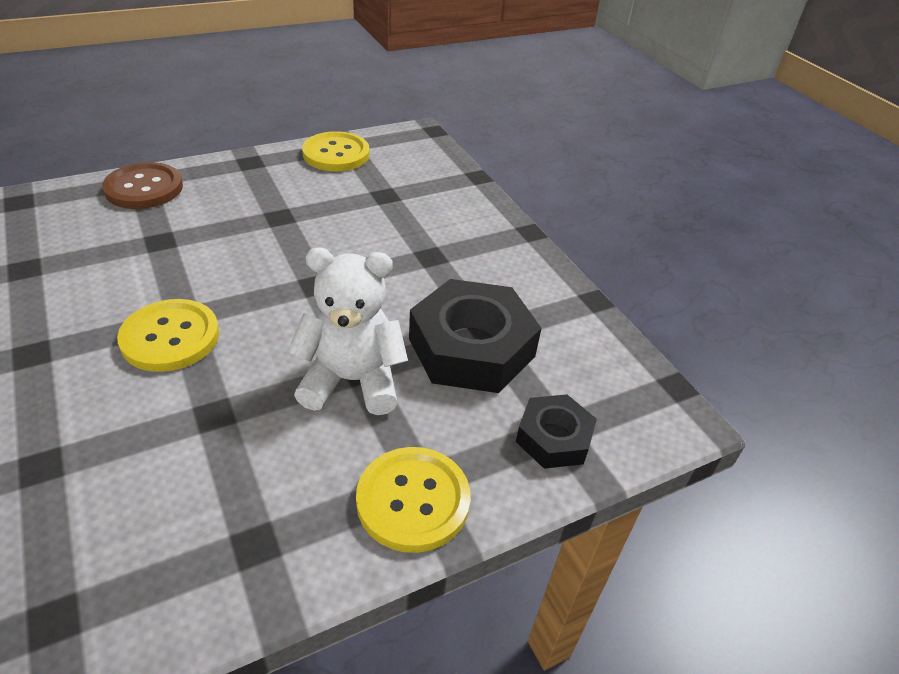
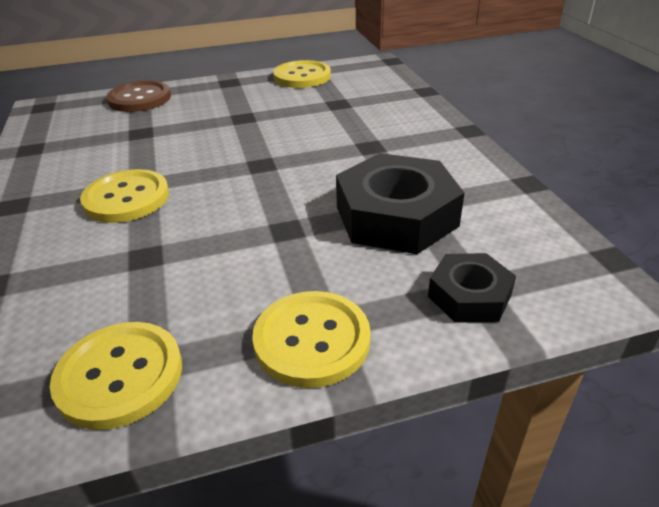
camera: 15 degrees right, 5 degrees down
(228, 560) = (120, 376): none -> yellow button
(352, 381) = (276, 237): white teddy bear -> none

